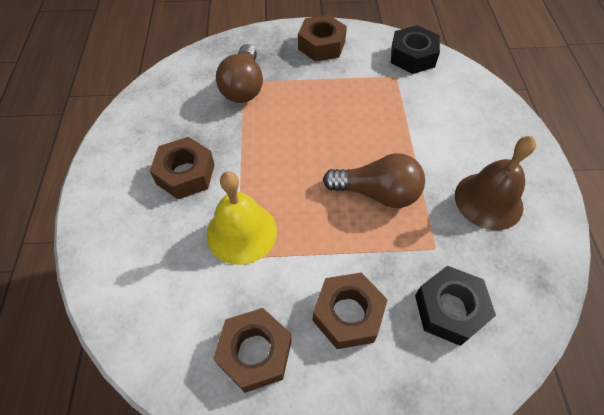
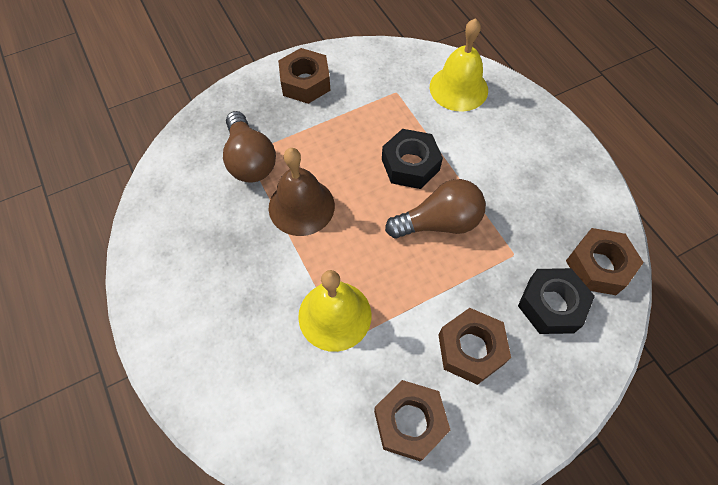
camera: 25 degrees left, 5 degrees up
(185, 174) = (244, 279): brown nut -> brown nut (598, 266)
(412, 56) = (401, 64): black nut -> black nut (410, 165)
(455, 91) = (458, 88): none -> yellow bell
(488, 200) = (537, 189): brown bell -> brown bell (301, 206)

